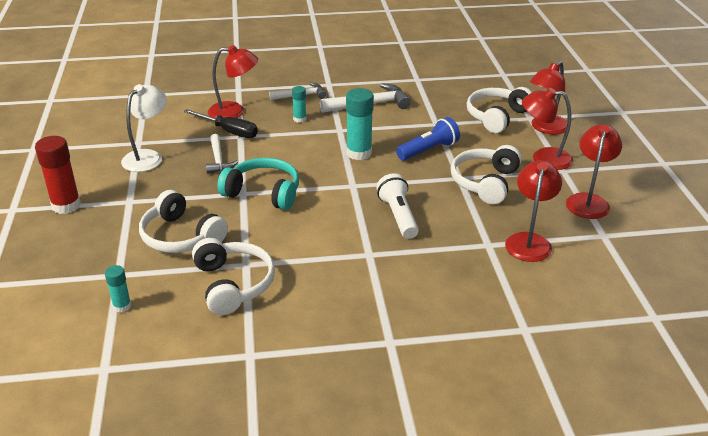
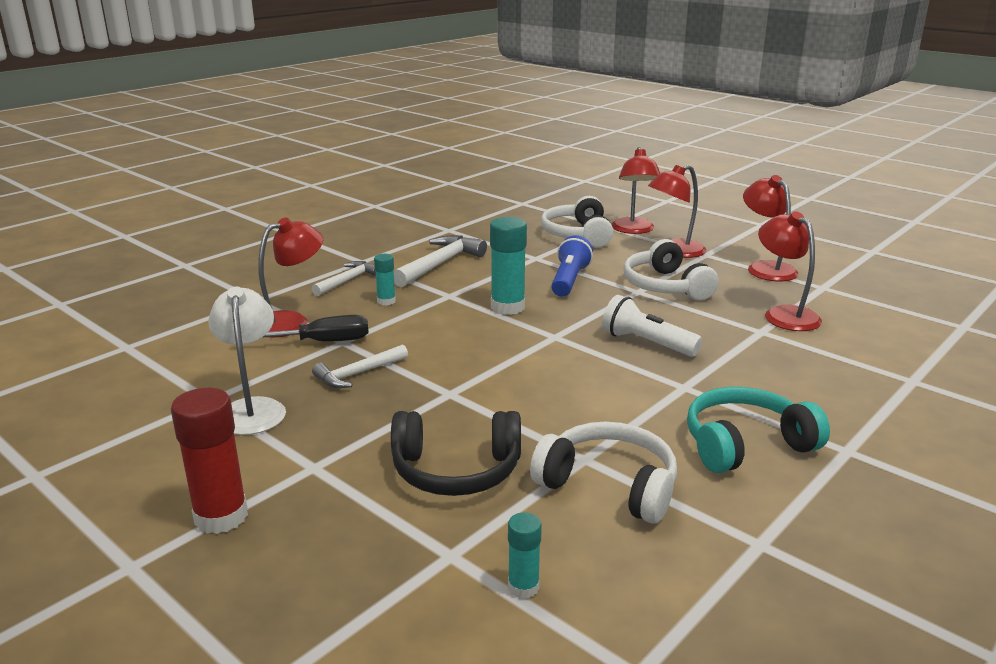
camera: 40 degrees left, 10 degrees down
(181, 237) = (456, 470): white headphones -> black headphones
(218, 160) = (358, 374): white hammer -> white hammer turned 105 degrees clockwise
(263, 193) = (473, 382): turquoise headphones -> turquoise headphones (745, 444)

